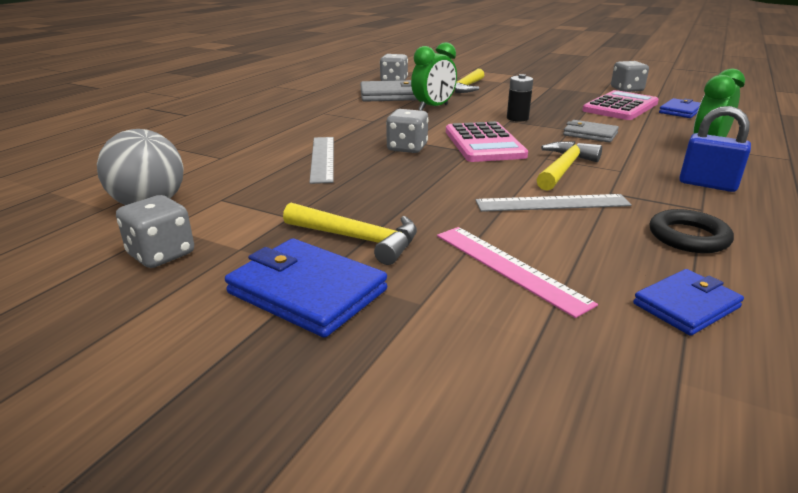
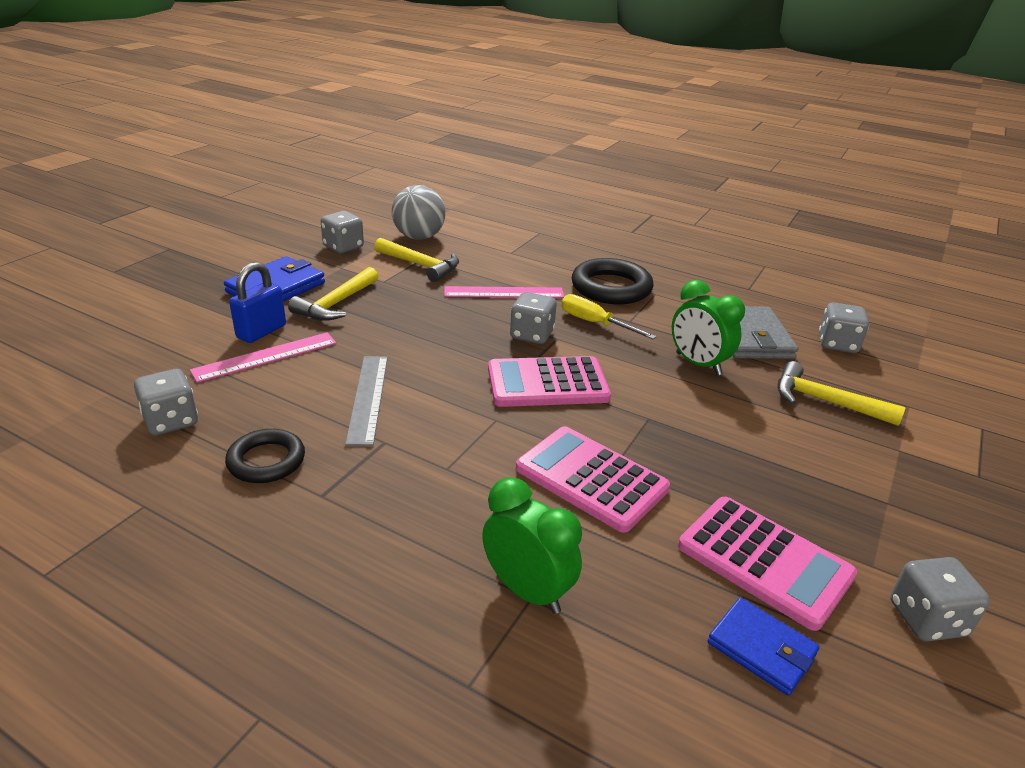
camera: 90 degrees right, 5 degrees up
(312, 124) = (611, 288): none -> black ring
(322, 158) = (504, 292): grey ruler -> pink ruler
(380, 129) = (595, 323): none -> yellow screwdriver
(517, 118) = (661, 426): black battery -> none
(564, 168) = (459, 425): yellow hammer -> yellow hammer (421, 265)
(590, 134) = (591, 479): grey wallet -> pink calculator
(686, 305) = (171, 421): blue wallet -> grey dice
(707, 184) = (385, 528): blue padlock -> blue padlock (261, 332)

